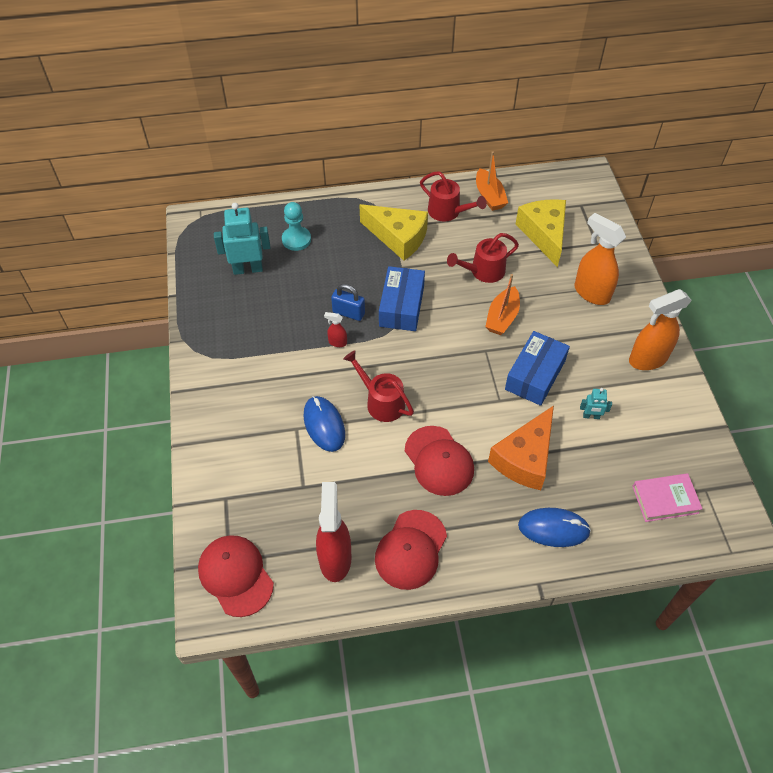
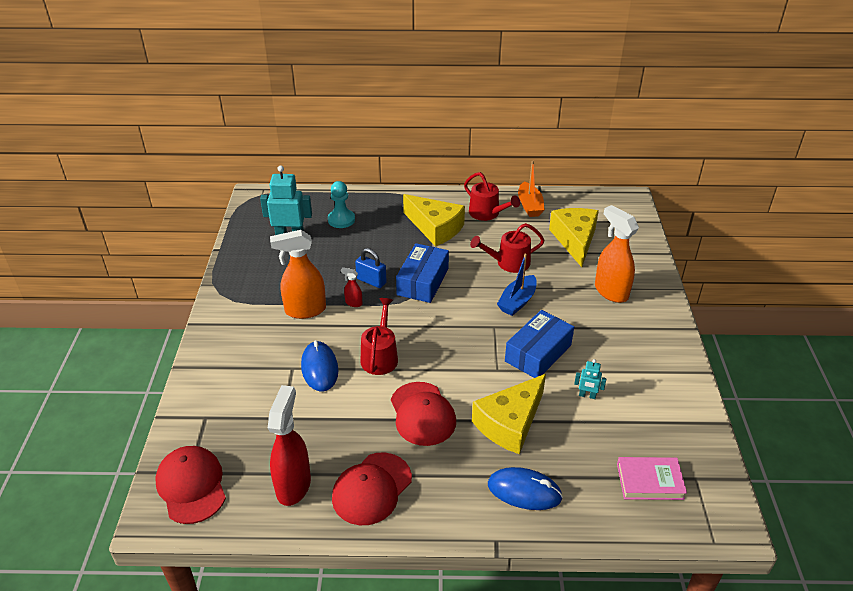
camera: 10 degrees right, 15 degrees down
(381, 401) = (380, 356): red watering can -> red watering can turned 45 degrees clockwise
(502, 317) = (517, 301): orange boat -> blue boat
(525, 458) = (510, 423): orange cheese -> yellow cheese
(647, 359) = (656, 354): orange spray bottle -> orange spray bottle (305, 310)

